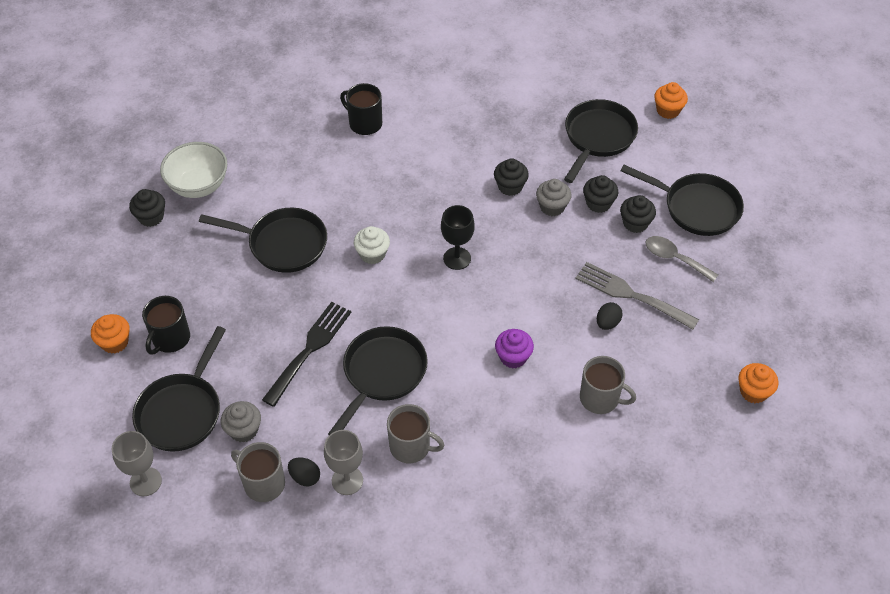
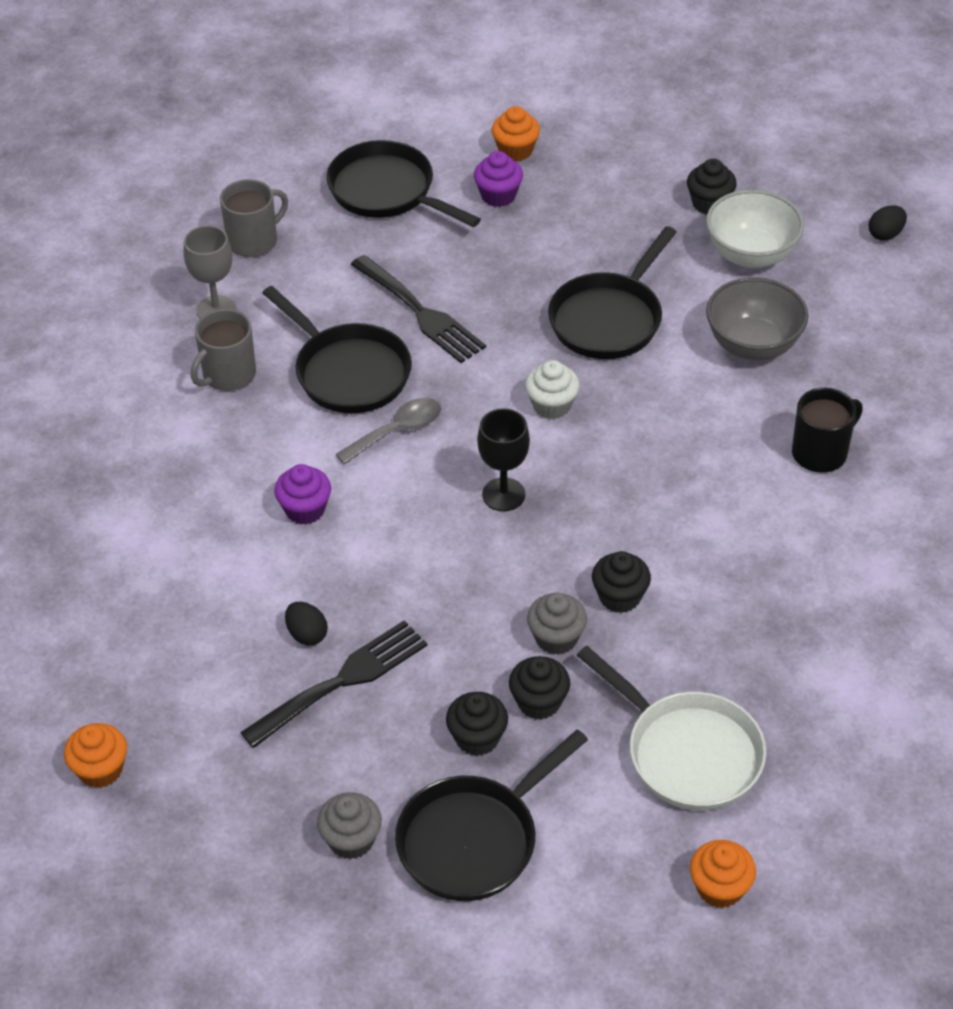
camera: 110 degrees right, 5 degrees down
(145, 481) = (310, 153): grey goblet -> none
(170, 339) = (498, 195): black mug -> purple cupcake
(244, 430) = (333, 237): grey cupcake -> grey cupcake (351, 840)
(284, 169) = (753, 345): none -> grey bowl
(305, 477) = (241, 276): black egg -> black egg (885, 234)
(598, 137) = (687, 753): black pan -> white pan
(600, 398) = (190, 583): grey mug -> none
(631, 295) = (341, 682): grey fork -> black fork
(674, 258) = (383, 765): grey spoon -> grey spoon (397, 431)

